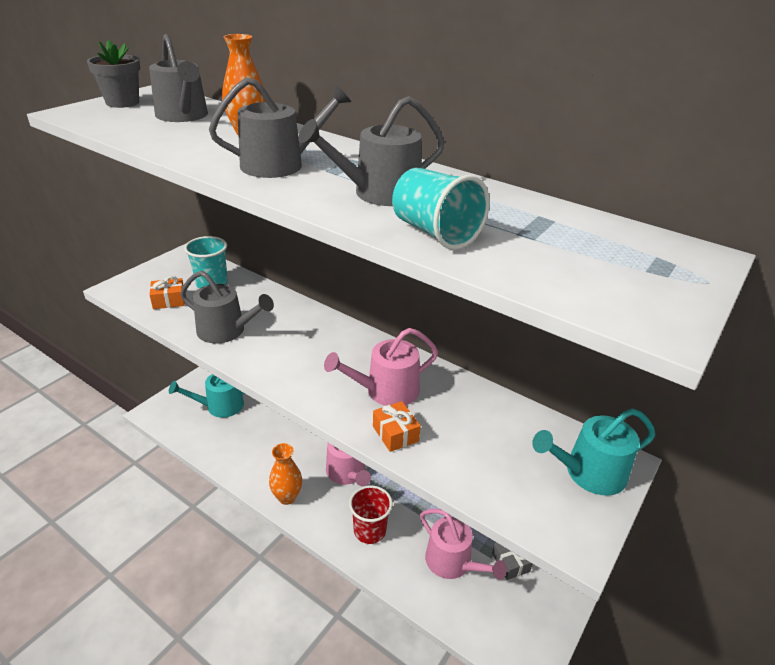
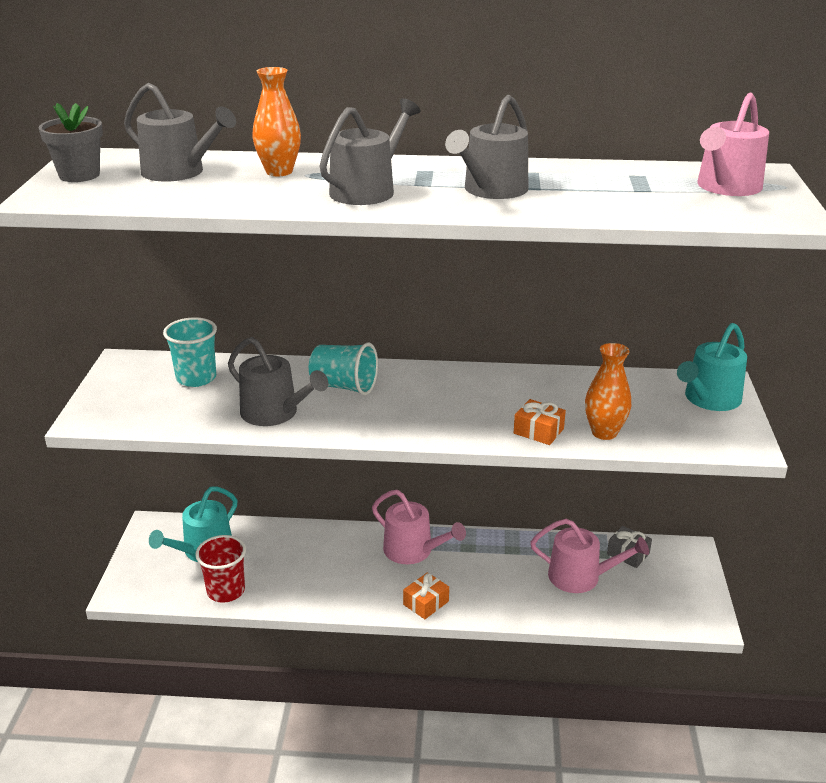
camera: 30 degrees left, 5 degrees down
(169, 300) = (169, 409): orange gift -> orange gift (426, 603)
(226, 331) = (274, 413): grey watering can -> grey watering can turned 45 degrees clockwise
(287, 497) = (372, 598): orange vase -> orange vase (604, 432)
(369, 531) = (483, 588): red cup -> red cup (226, 591)
(386, 391) = (493, 404): pink watering can -> pink watering can (726, 187)
(435, 233) = (580, 205): turquoise cup -> turquoise cup (344, 386)

